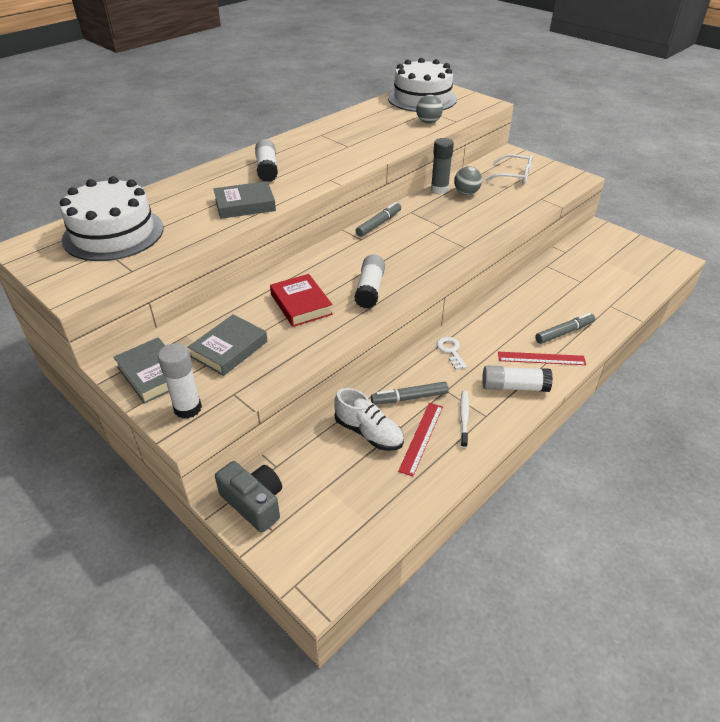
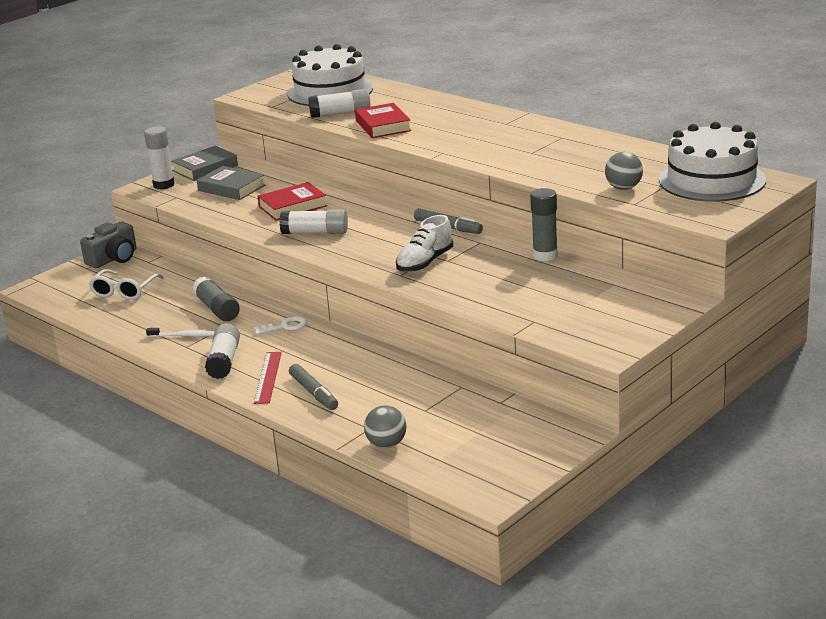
camera: 90 degrees right, 15 degrees down
(245, 205) = (383, 126): grey book -> red book
(267, 169) = (462, 124): white glue stick -> white glue stick (340, 113)
(369, 433) = (176, 294): white shoe -> white shoe (425, 262)
(409, 398) = (217, 309): grey marker -> grey glue stick
(421, 438) = (165, 317): red ruler -> none
(466, 193) = (538, 272): grey ball -> grey ball (386, 444)
(514, 176) = (601, 303): white glasses -> white glasses (124, 291)

